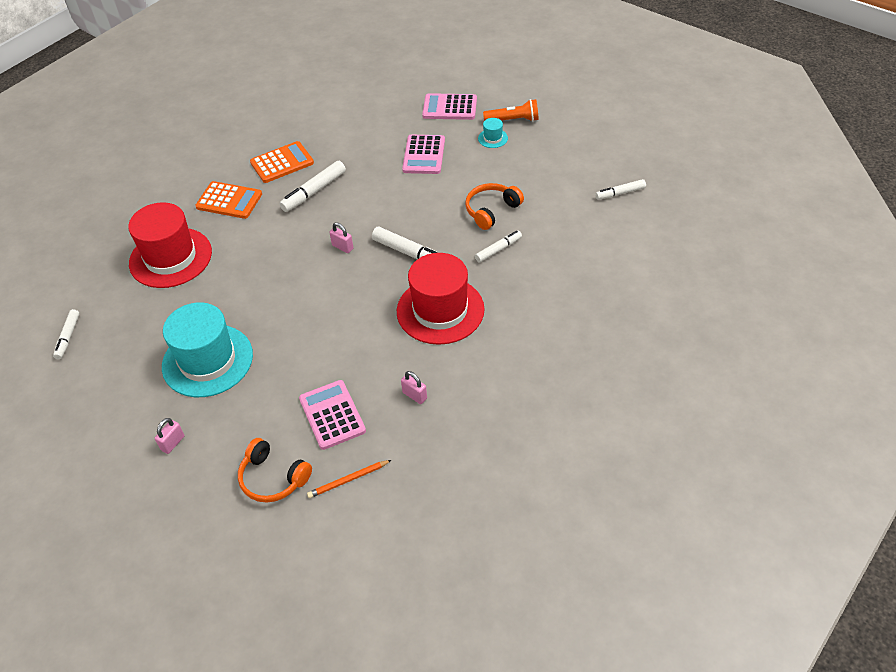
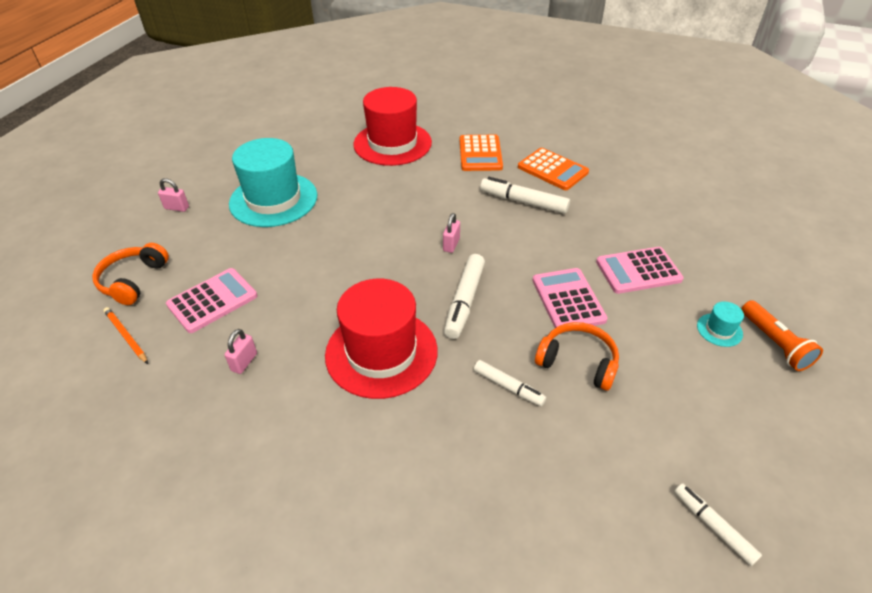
camera: 70 degrees right, 5 degrees down
(68, 337) = (287, 122): white marker -> none
(449, 107) = (744, 272): pink calculator -> pink calculator (568, 300)

